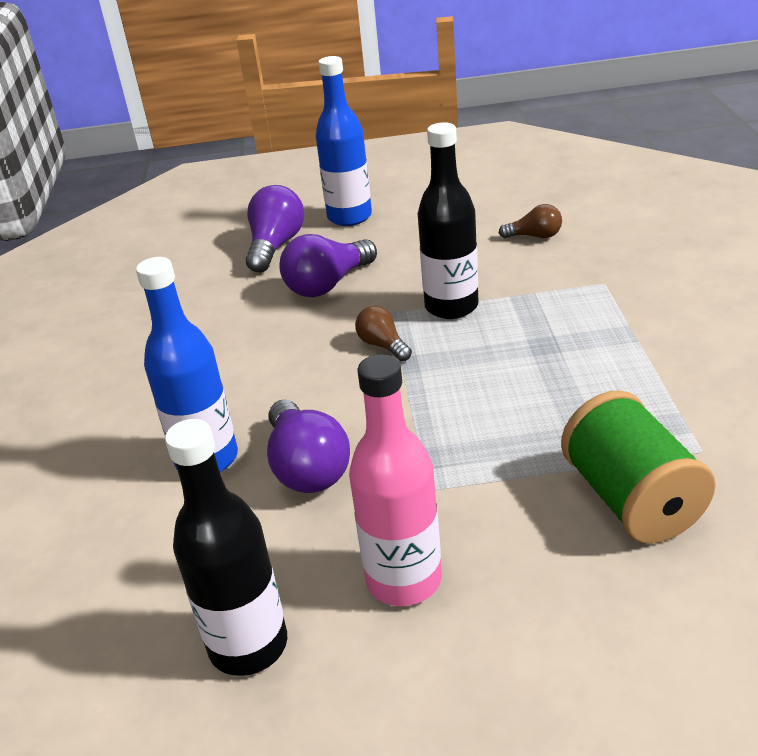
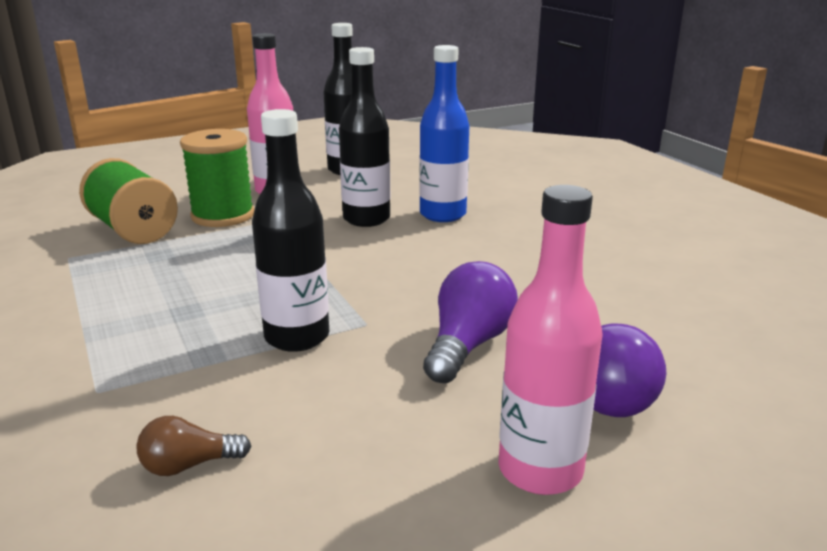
camera: 155 degrees right, 10 degrees down
(307, 467) = (366, 219): purple light bulb -> black bottle
(349, 217) = (540, 470): blue bottle -> pink bottle
(383, 345) = (356, 292): brown light bulb -> none
(501, 515) = (223, 215): none -> green spool

